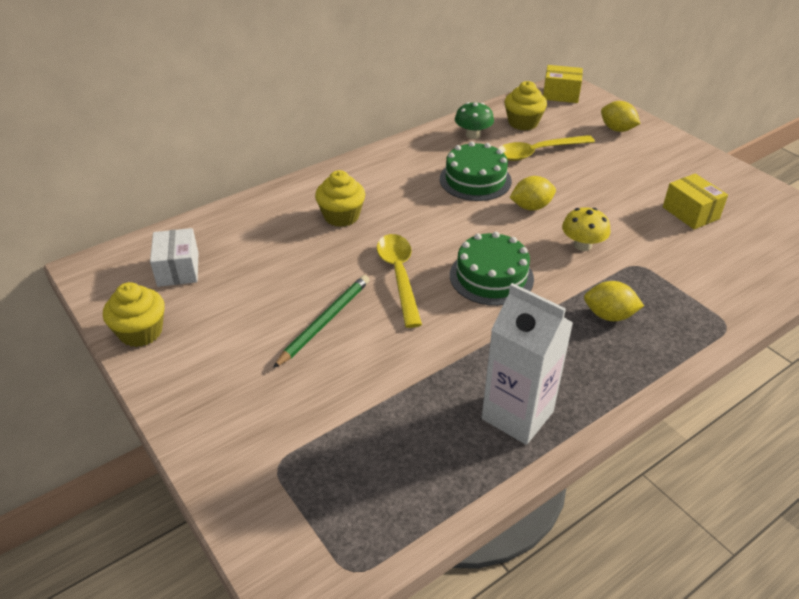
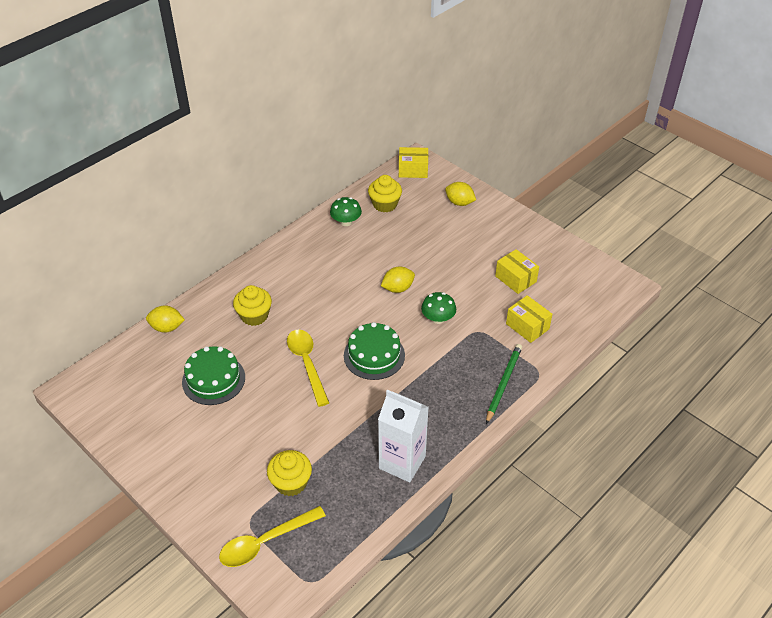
camera: 10 degrees left, 5 degrees up
(141, 332) = (127, 437): yellow cupcake -> yellow cupcake (291, 482)
(178, 269) = (139, 380): white box -> none
(325, 321) = (259, 409): green pencil -> green pencil (503, 383)
(475, 180) = (352, 267): green cake -> green cake (213, 379)
(537, 152) = (398, 234): yellow spoon -> yellow spoon (265, 542)
(582, 245) = (438, 318): yellow mushroom -> green mushroom
(609, 315) = (459, 376): yellow lemon -> yellow lemon (167, 327)
(708, 267) = (527, 326): none -> yellow box

